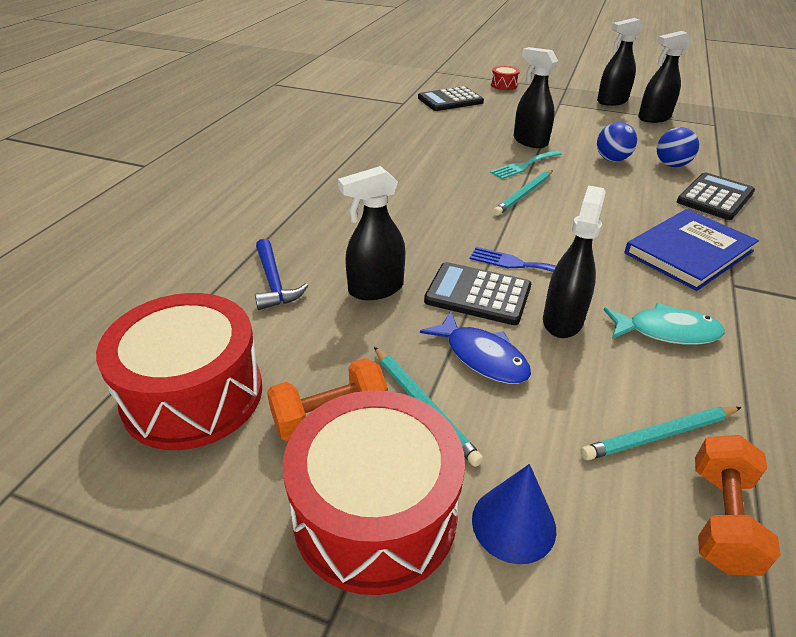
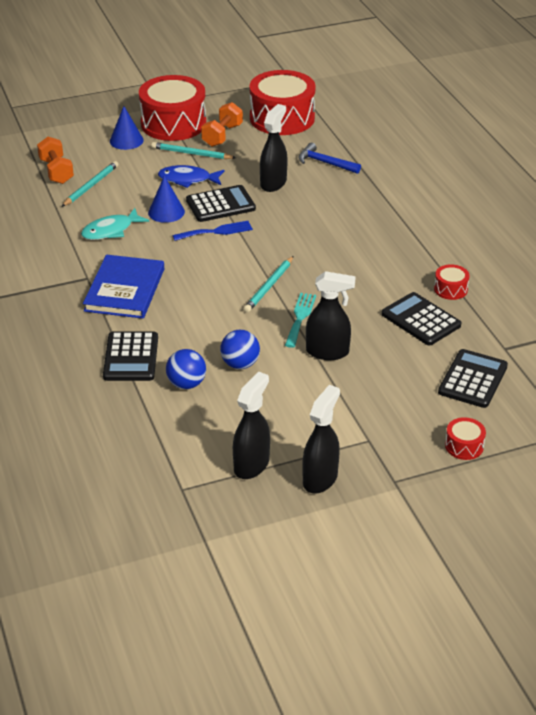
camera: 140 degrees right, 0 degrees up
(376, 136) = (450, 289): none -> red drum
(431, 131) = (421, 320): none -> black calculator
(524, 194) = (269, 286): turquoise pencil -> turquoise pencil turned 150 degrees counterclockwise
(562, 320) = (166, 212): black spray bottle -> blue cone

